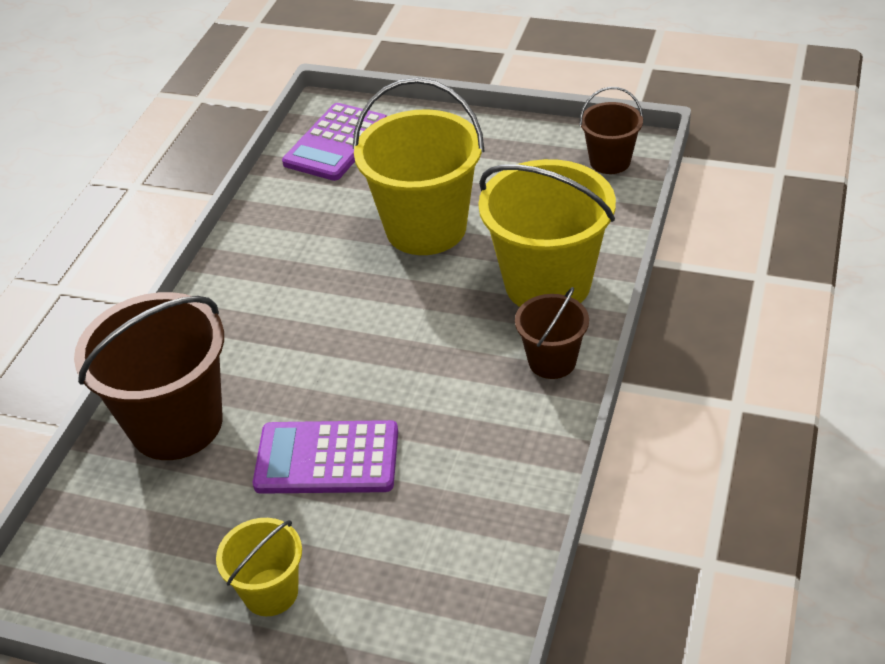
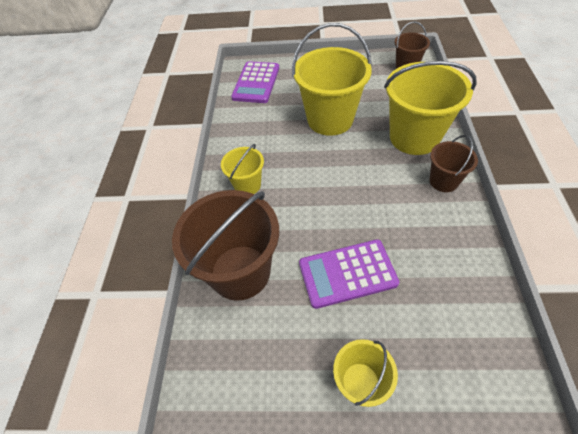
camera: 15 degrees left, 10 degrees up
(243, 305) = (247, 185): none -> yellow bucket

